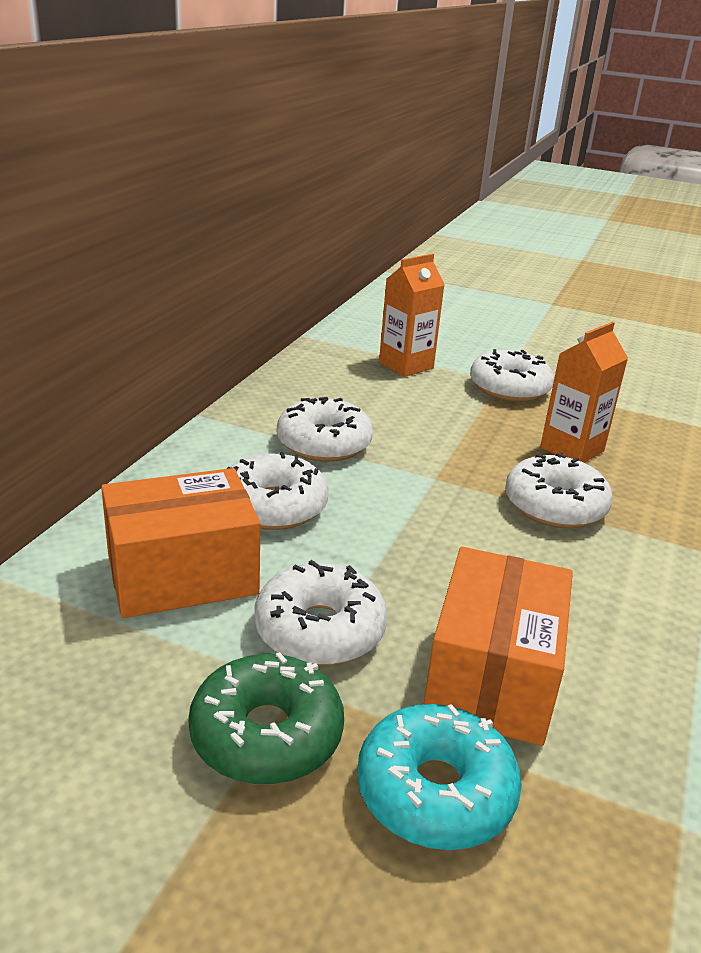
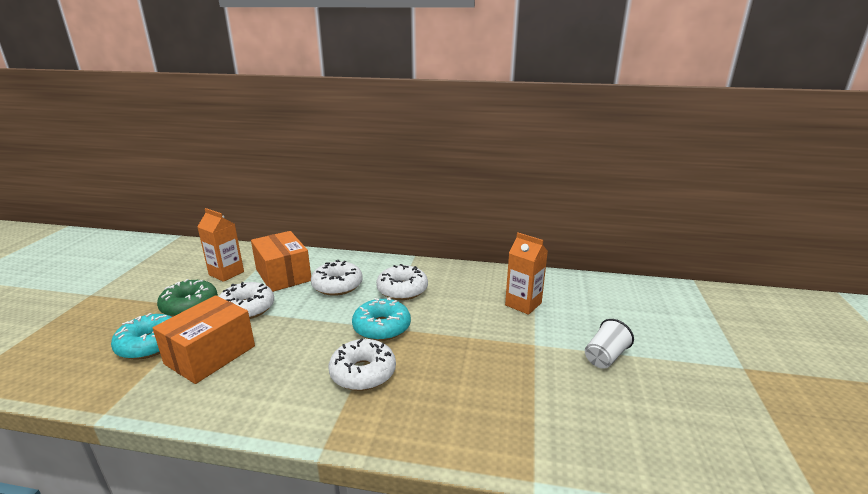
camera: 80 degrees right, 5 degrees down
(437, 477) = (382, 327): none -> turquoise donut
(491, 677) = (210, 355): orange box -> orange box turned 60 degrees counterclockwise
(509, 388) = (523, 348): white donut -> none
(530, 351) = (605, 357): none -> white cup
(572, 449) = (442, 380): orange carton -> orange carton (226, 273)

